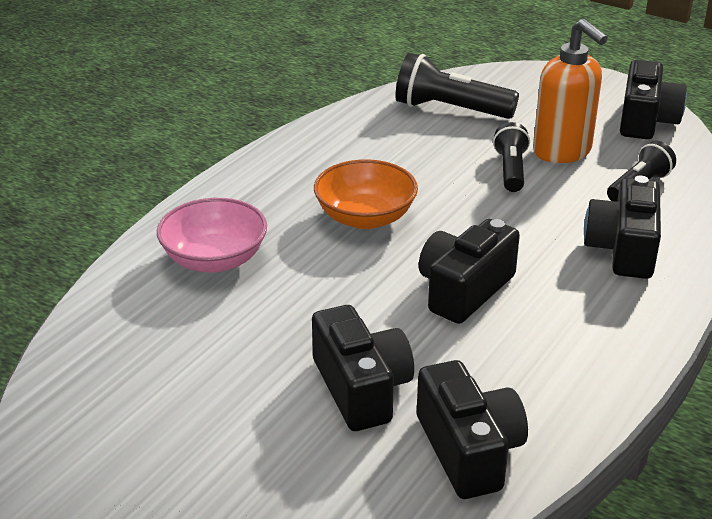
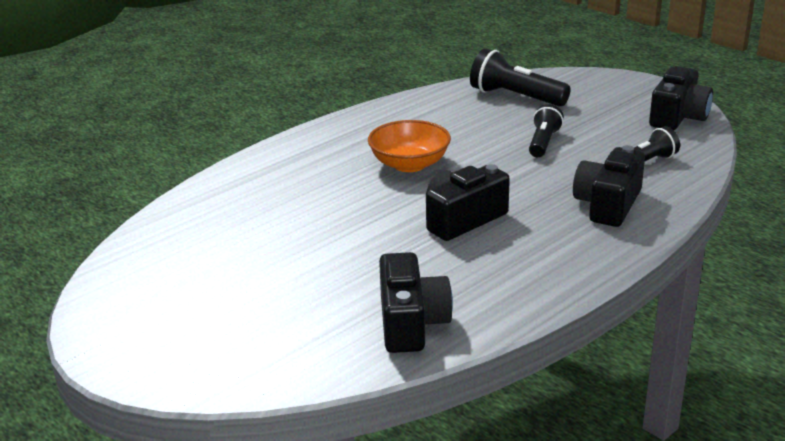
camera: 15 degrees right, 5 degrees down
(214, 259) = (282, 181): pink bowl -> none
(361, 388) = (350, 274): black camera -> none
(562, 152) = (593, 133): orange soap dispenser -> none

